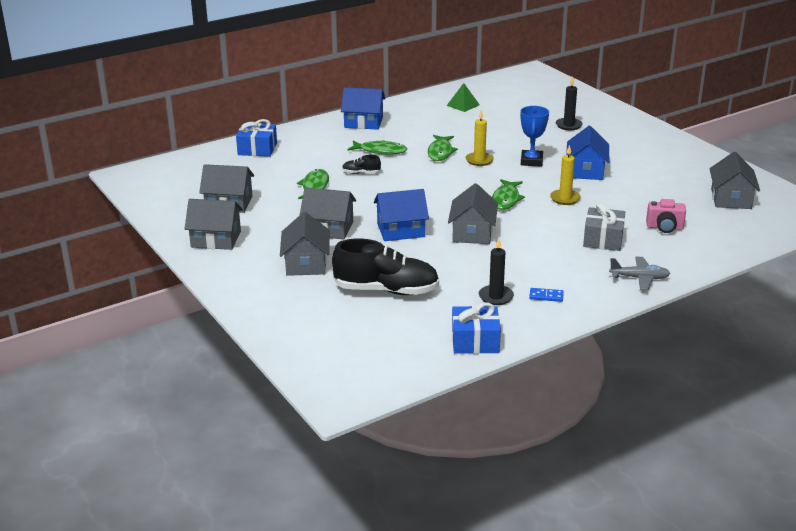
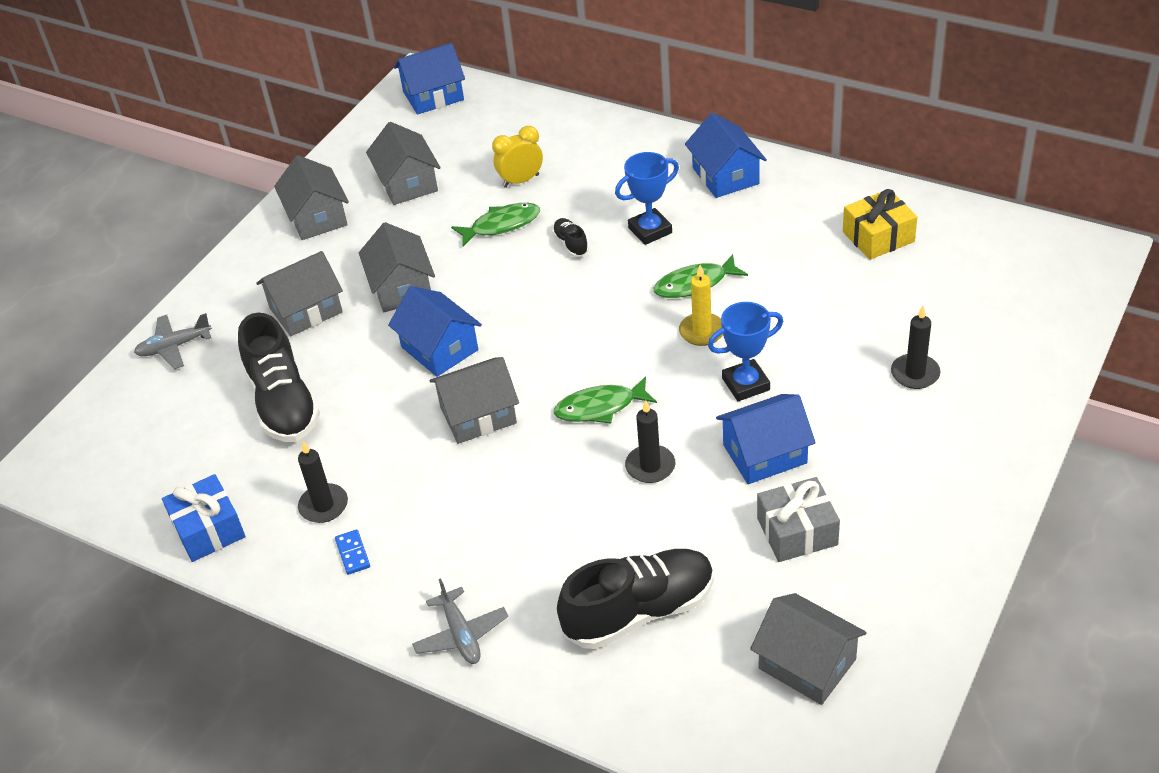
camera: 65 degrees right, 15 degrees up
(152, 175) = (433, 96): none -> blue house
(257, 149) = (565, 132): blue gift -> none
(277, 318) = (174, 347): none -> grey plane
(282, 171) = (521, 181): none -> yellow clock
(380, 151) = (650, 230): green fish -> blue trophy
(463, 105) = (878, 237): green pyramid -> yellow gift
(565, 198) = (650, 466): yellow candle -> black candle
(603, 239) = (551, 554): grey gift -> grey gift (797, 531)
(664, 227) = (639, 611): pink camera -> black shoe
(731, 199) = (807, 664): grey house -> grey house turned 60 degrees clockwise

